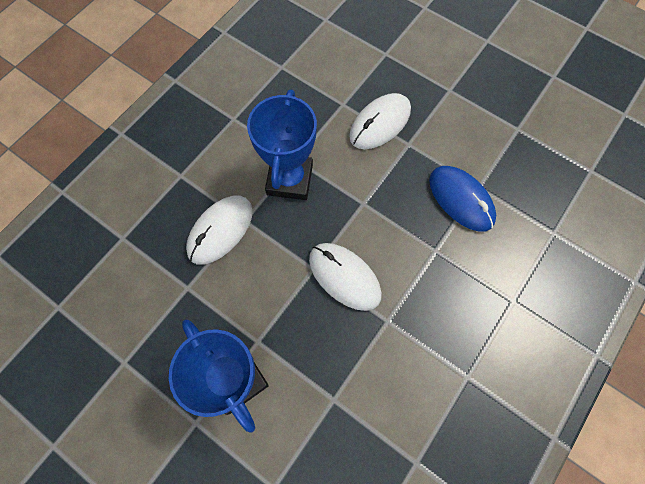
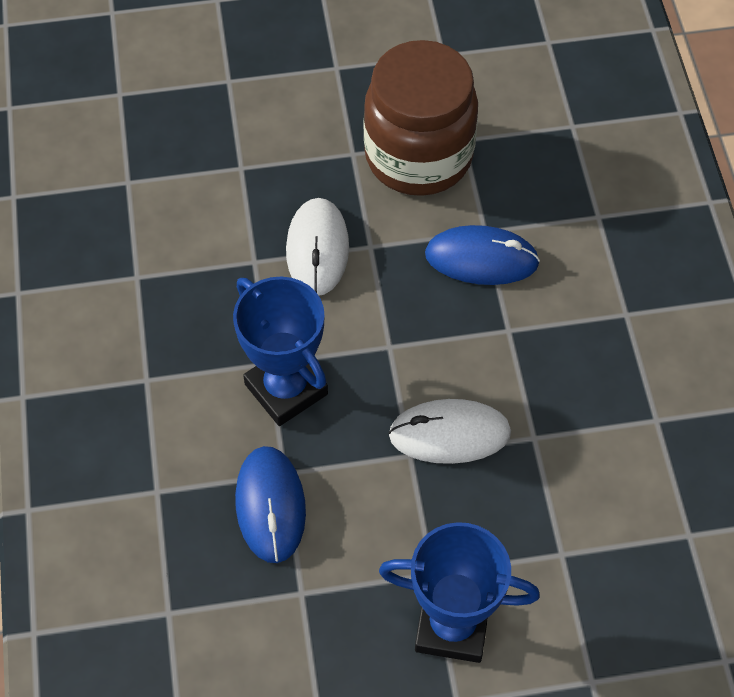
camera: 45 degrees left, 10 degrees down
(220, 230) = (270, 505): white mouse -> blue mouse
(483, 118) = (418, 156): none -> brown jar

